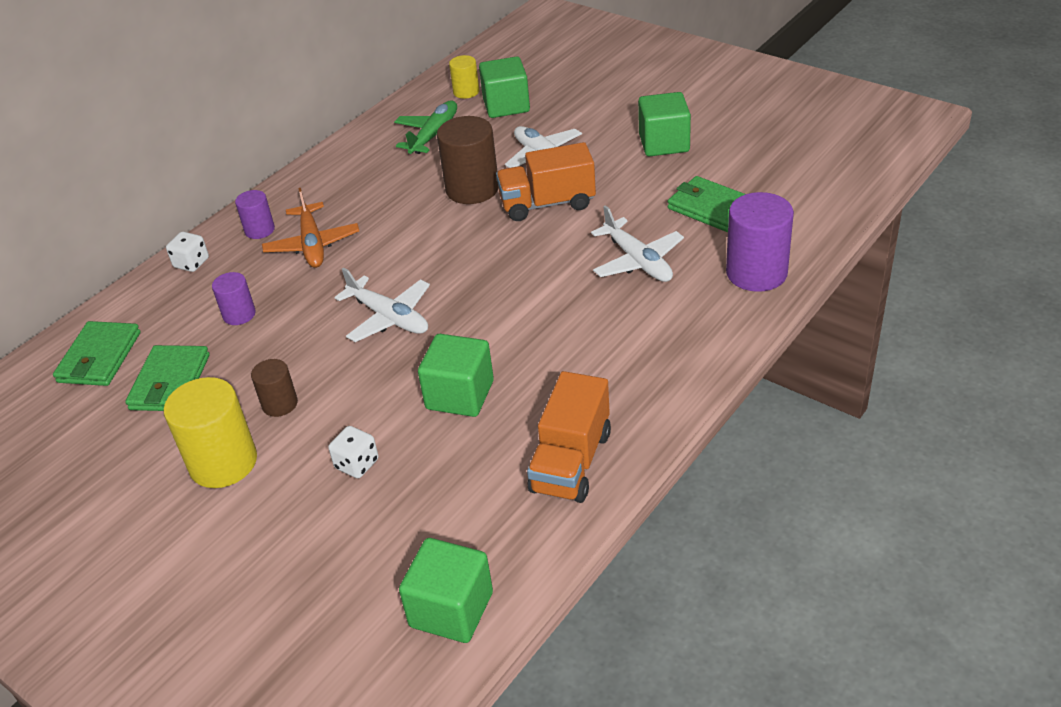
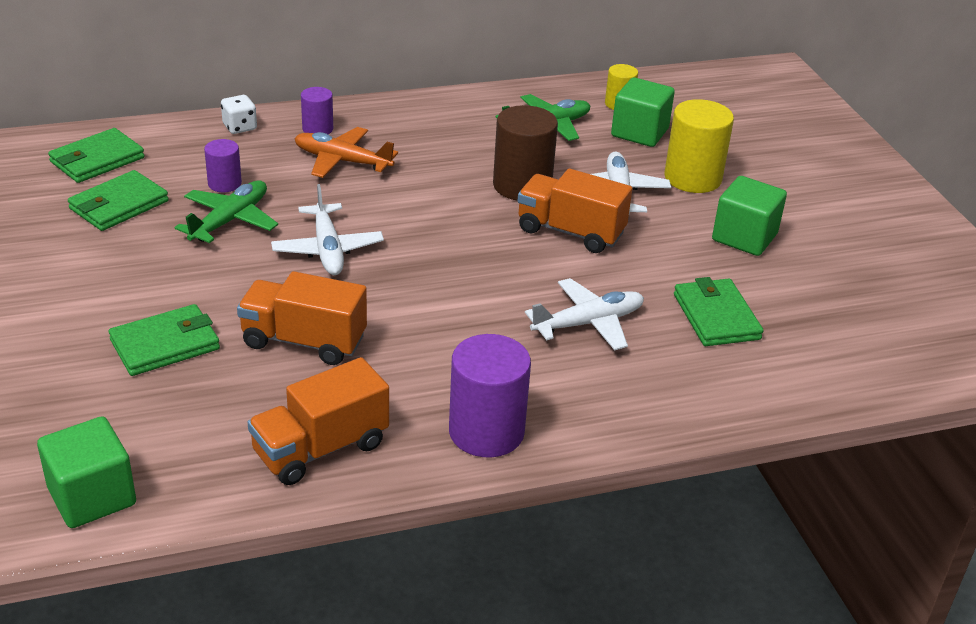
camera: 30 degrees right, 5 degrees down
(223, 462) = (81, 284): yellow cylinder -> yellow cylinder (692, 178)
(280, 404) = (169, 266): brown cylinder -> none
(282, 340) = (230, 220): none -> green plane
(312, 244) = (342, 161): orange plane -> orange plane turned 90 degrees clockwise
(357, 464) = (165, 344): white dice -> green wallet
(460, 395) = (304, 341): green cube -> orange truck
(638, 261) = (588, 323): white plane -> white plane turned 120 degrees counterclockwise
(756, 273) = (685, 396): purple cylinder -> purple cylinder (486, 432)

